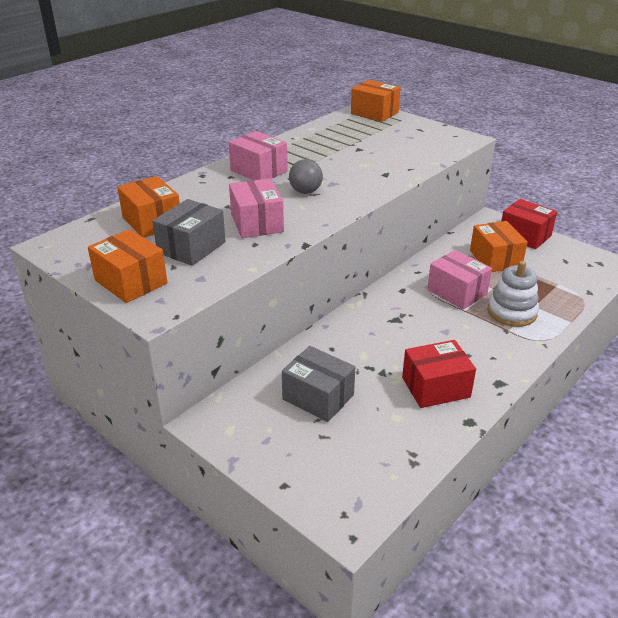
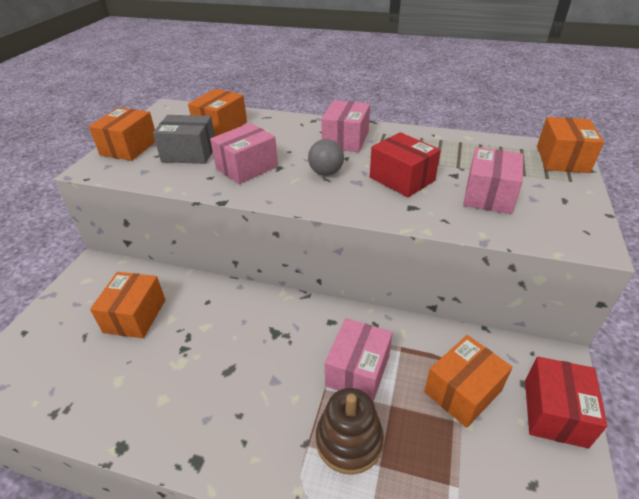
camera: 65 degrees right, 5 degrees up
(318, 397) = (135, 316): grey box -> orange box
(394, 147) = (488, 195): none -> pink box
(435, 387) = (171, 399): red box -> red box (402, 179)
(511, 312) = (349, 440): white stacking toy -> brown stacking toy

